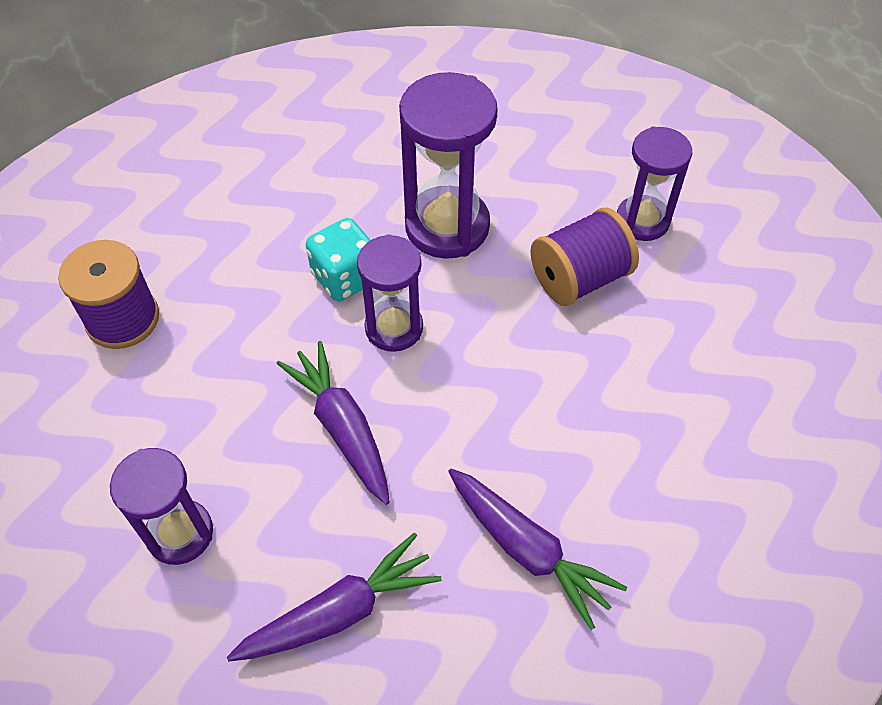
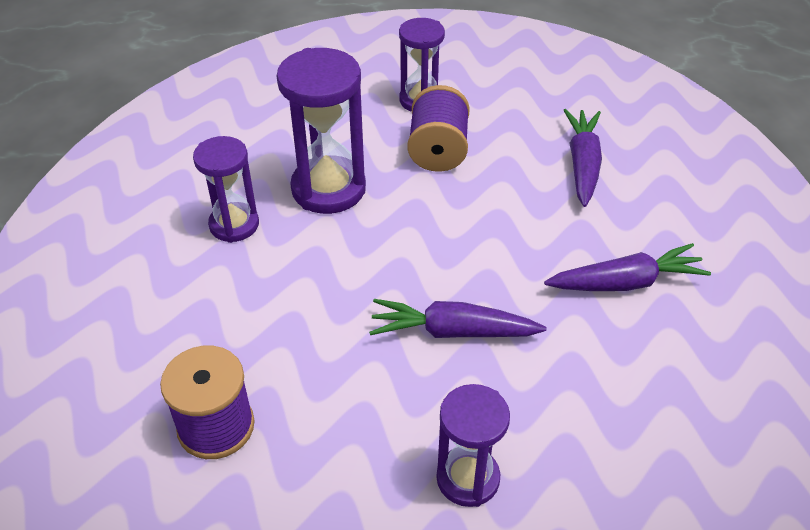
camera: 55 degrees left, 10 degrees down
(340, 611) = (606, 406): purple carrot -> purple carrot (582, 164)
(345, 277) = (318, 265): turquoise dice -> none
(394, 328) = (390, 260): purple hourglass -> purple hourglass (234, 225)

